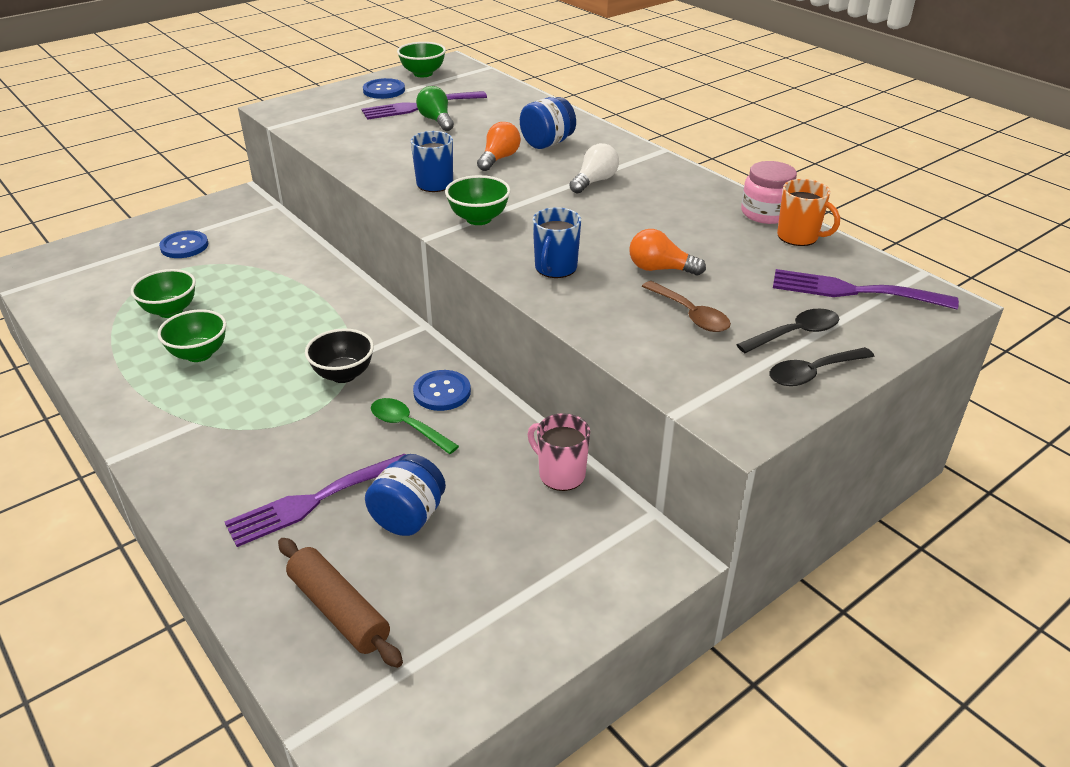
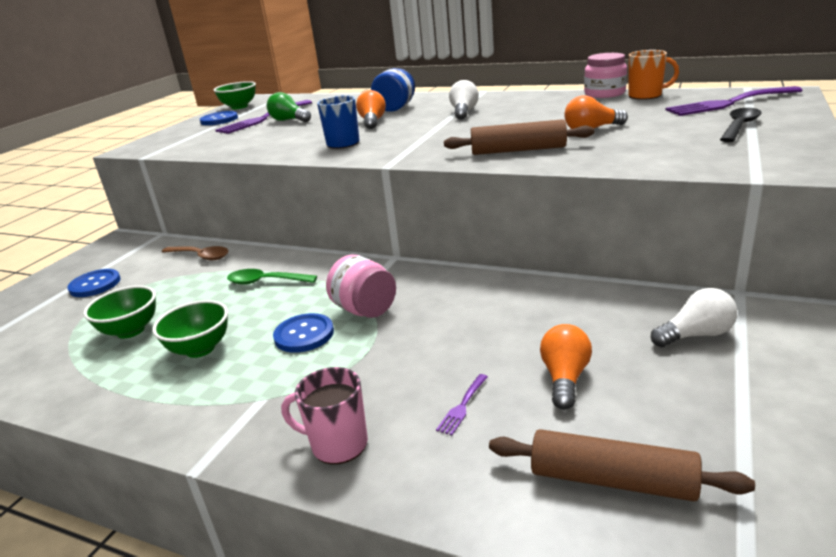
camera: 25 degrees left, 10 degrees down
(313, 501) = (462, 406): purple fork -> purple fork, size x0.43
(343, 374) = (365, 310): black bowl -> pink jar
(407, 426) = (471, 320): green spoon -> green spoon (265, 282)
(409, 517) = (565, 378): blue jar -> orange light bulb
(442, 392) = (467, 289): blue button -> blue button (304, 335)
(479, 219) = (411, 147): green bowl -> none
(555, 268) = (518, 150): blue mug -> brown rolling pin
(556, 533) = (696, 335): none -> white light bulb
(560, 474) = (638, 299): pink mug -> pink mug (337, 444)
(690, 314) = (657, 140): brown spoon -> brown spoon (201, 256)
(813, 373) = (791, 136): black spoon -> none

